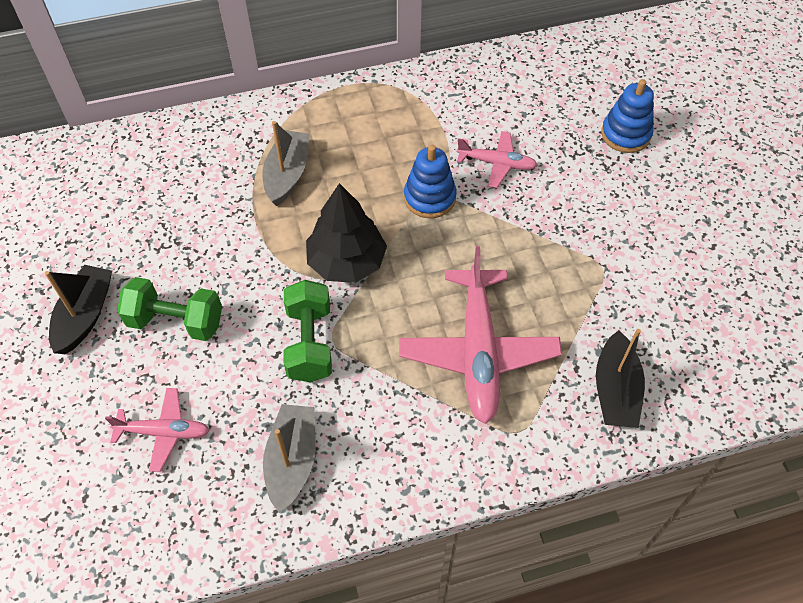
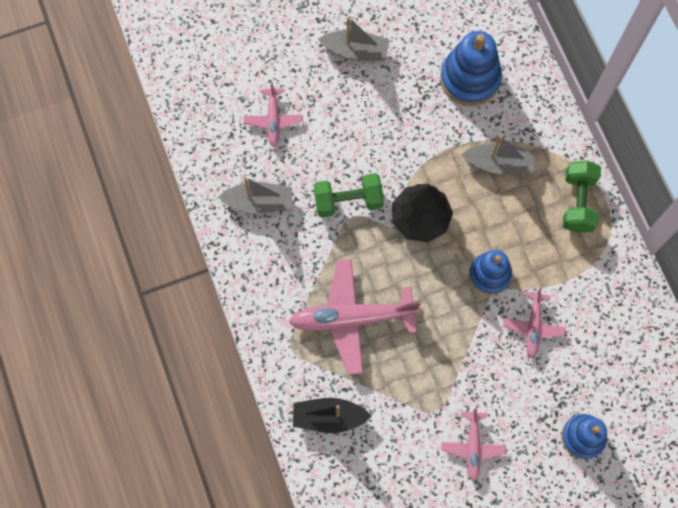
camera: 85 degrees right, 15 degrees up
(85, 315) = (355, 51): black boat -> grey boat
(165, 191) = (470, 79): none -> blue stacking toy
(176, 321) = (356, 110): green dumbbell -> green dumbbell (577, 202)
(644, 235) = (472, 447): none -> pink plane

